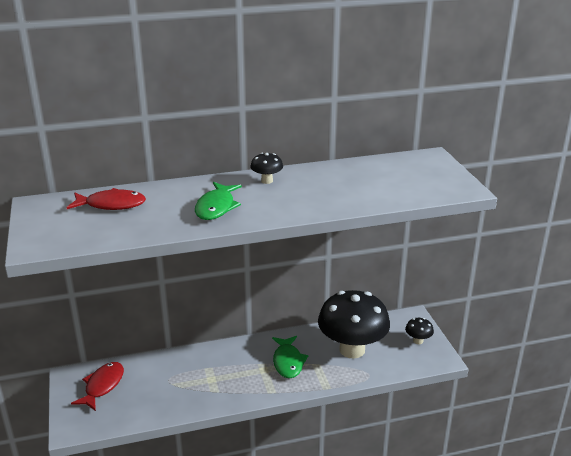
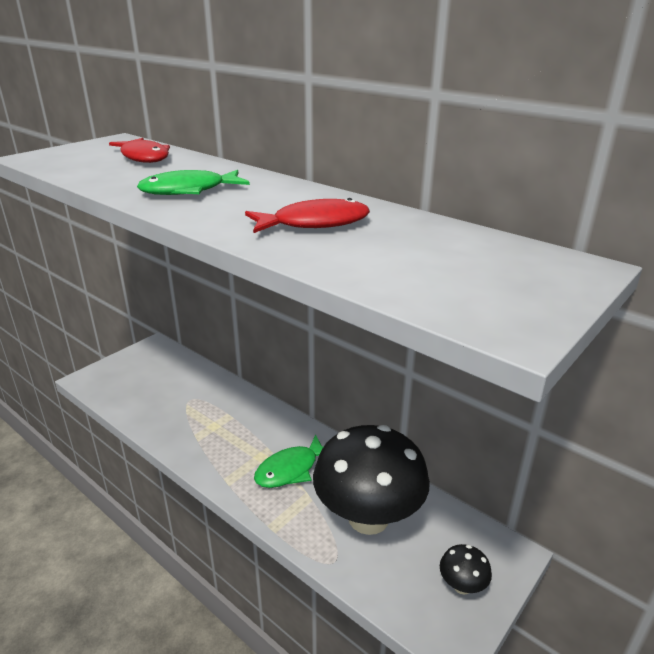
camera: 55 degrees right, 0 degrees up
(102, 386) = (154, 367): red fish -> red fish (314, 223)
(267, 181) = (294, 194): black mushroom -> none

